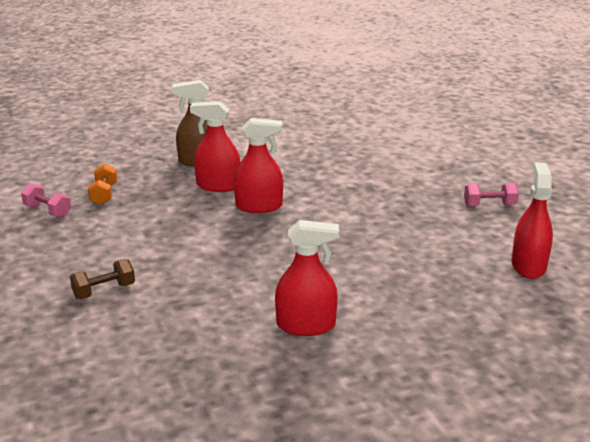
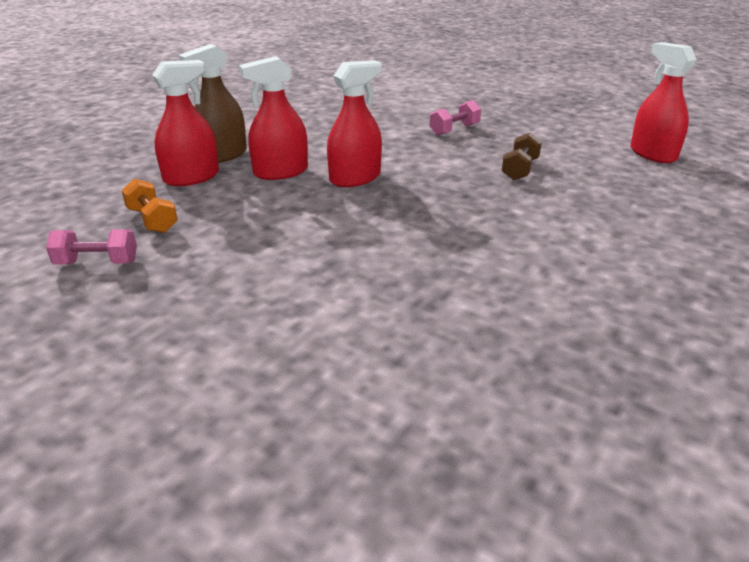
camera: 35 degrees left, 5 degrees up
(104, 291) = (317, 326): brown dumbbell -> brown dumbbell (520, 169)
(306, 325) = (583, 270): red spray bottle -> red spray bottle (191, 177)
(489, 205) = (547, 119): pink dumbbell -> pink dumbbell (454, 130)

